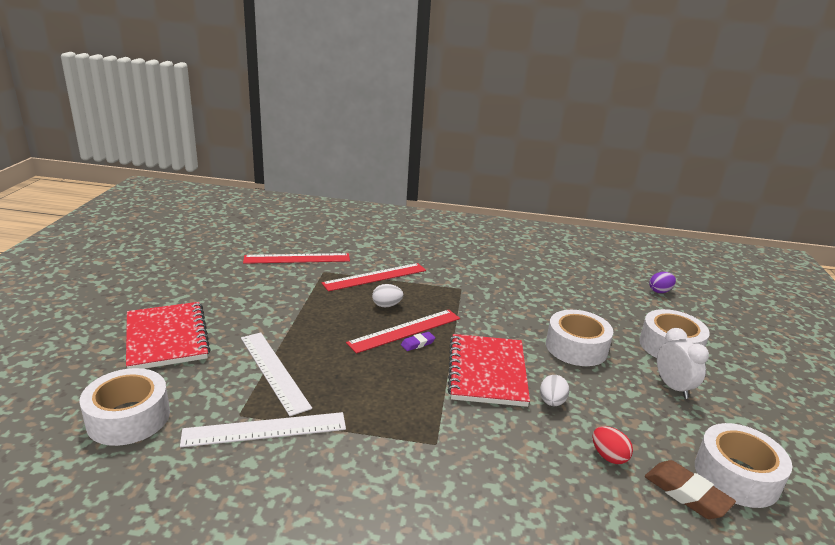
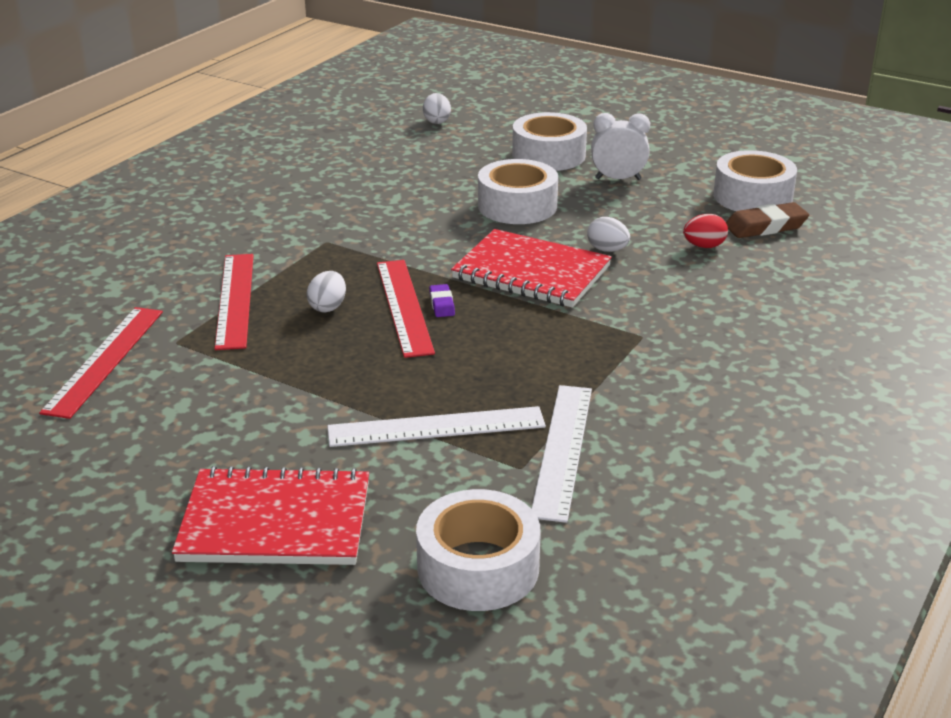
camera: 65 degrees left, 5 degrees up
(660, 291) = (436, 121): purple egg -> white egg

